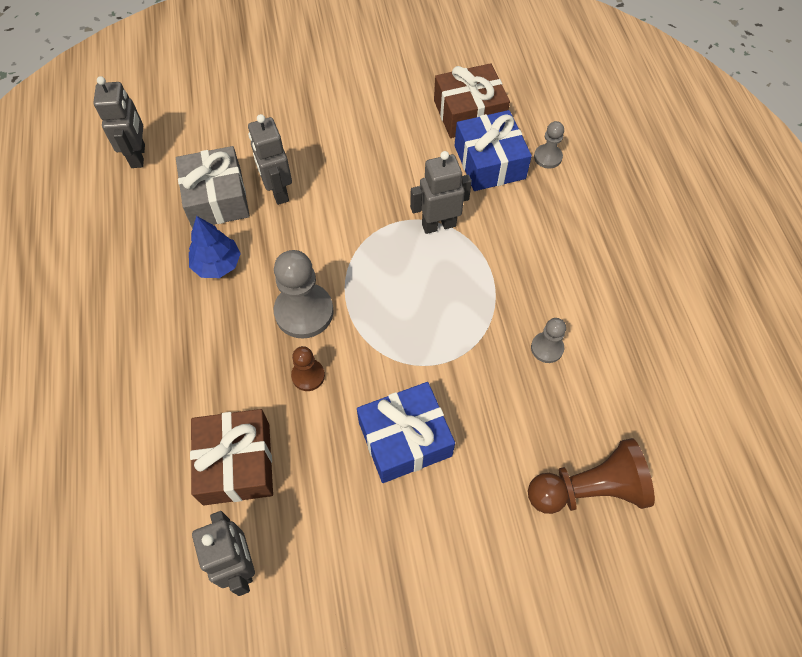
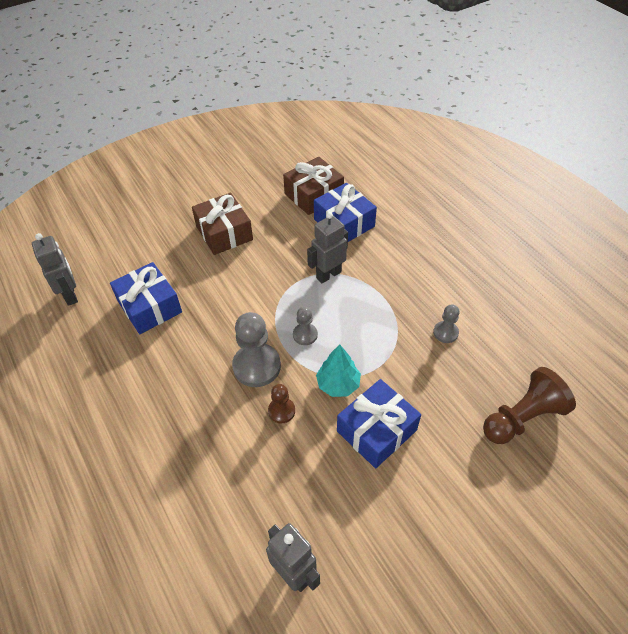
camera: 20 degrees left, 10 degrees down
(217, 198) = (150, 306): grey gift -> blue gift
(217, 264) = (172, 354): blue tree -> none
(236, 463) = (255, 496): brown gift -> brown gift (224, 233)
(278, 191) = (196, 287): grey robot -> none
(386, 367) = (338, 384): none -> turquoise tree
(547, 157) = (382, 208): grey pawn -> grey pawn (305, 335)

